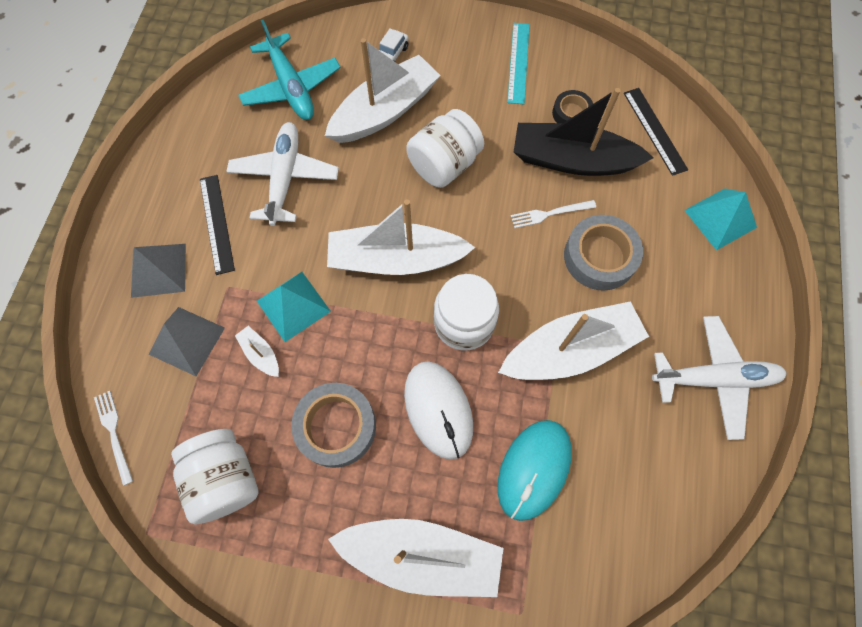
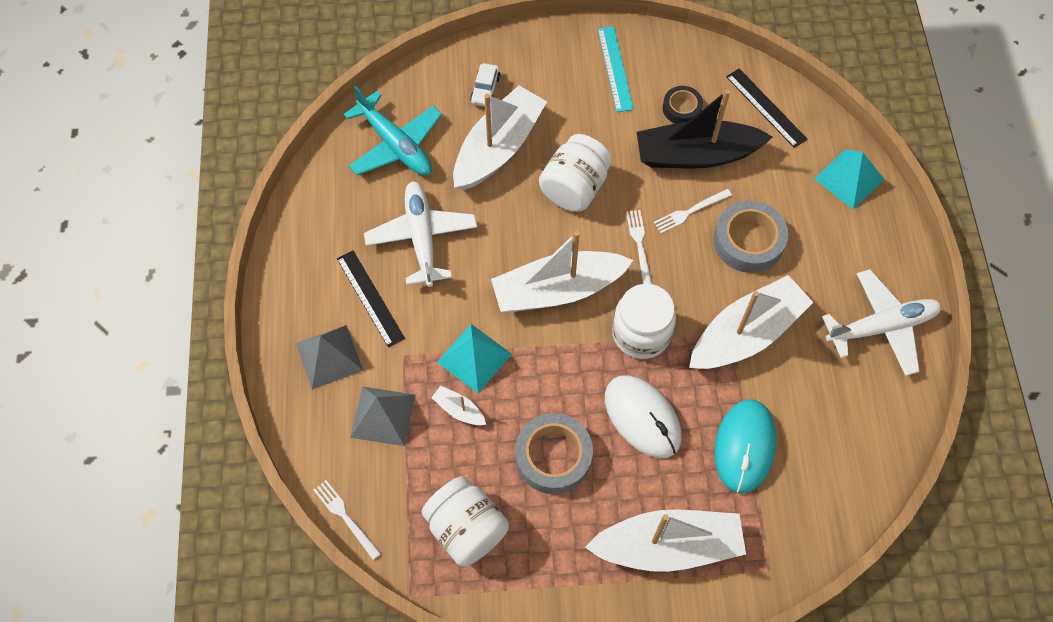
camera: 15 degrees left, 5 degrees down
(489, 234) = (639, 245): none -> white fork

